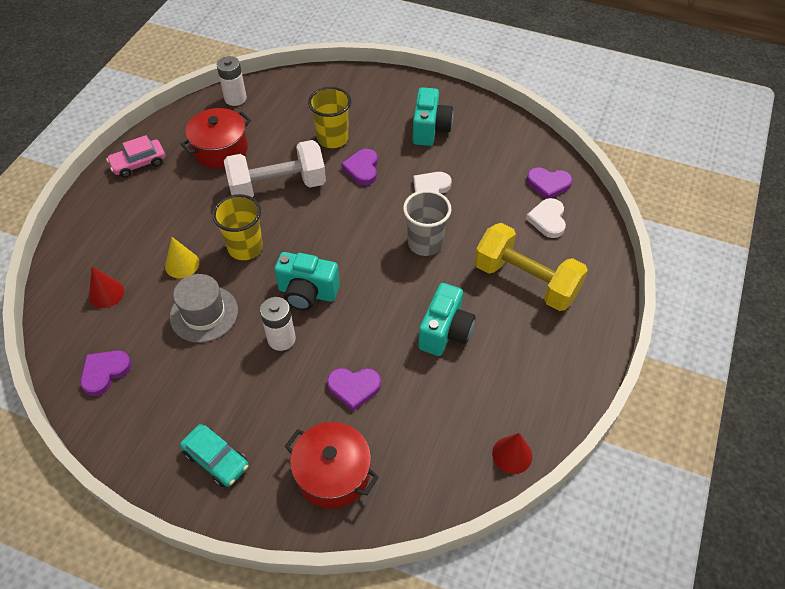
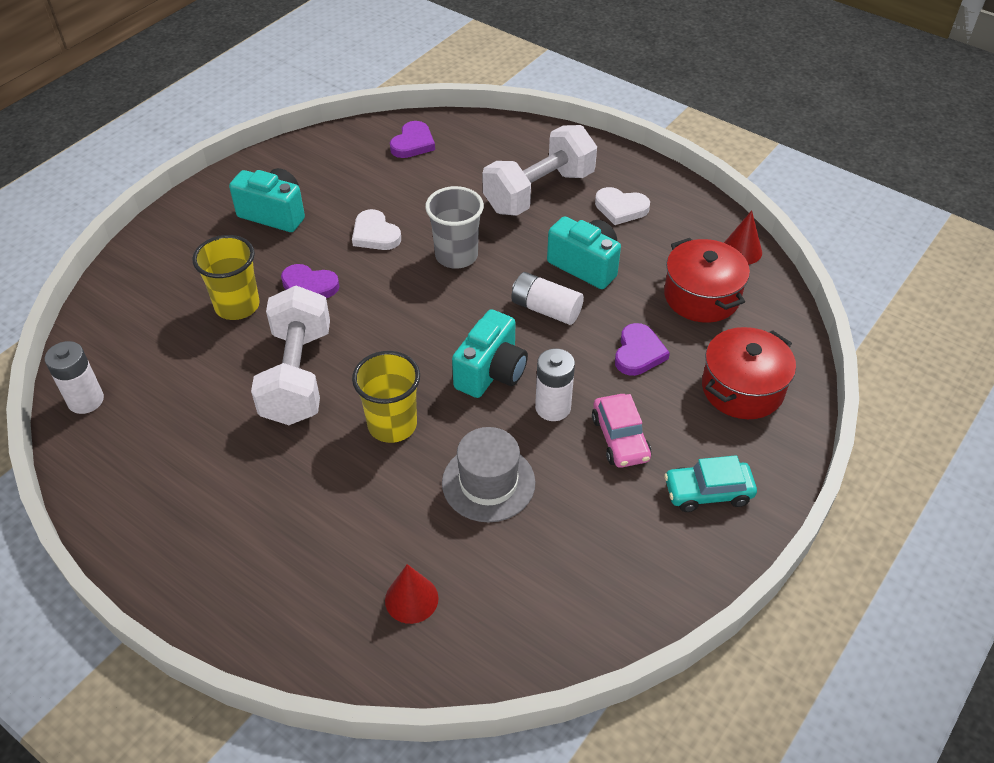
camera: 75 degrees left, 5 degrees down
(105, 372) = (552, 607): purple heart -> none
(138, 163) = (158, 539): pink car -> pink car (620, 438)
(182, 264) = (393, 500): yellow cone -> none
(216, 459) = (708, 492): turquoise car -> turquoise car turned 150 degrees counterclockwise
(220, 150) = (188, 431): red pot -> red pot (701, 296)
(384, 314) = (546, 309): none -> white battery
(526, 281) = (539, 192): yellow dumbbell -> white dumbbell
(548, 220) = (463, 156): white heart -> white heart (621, 208)

